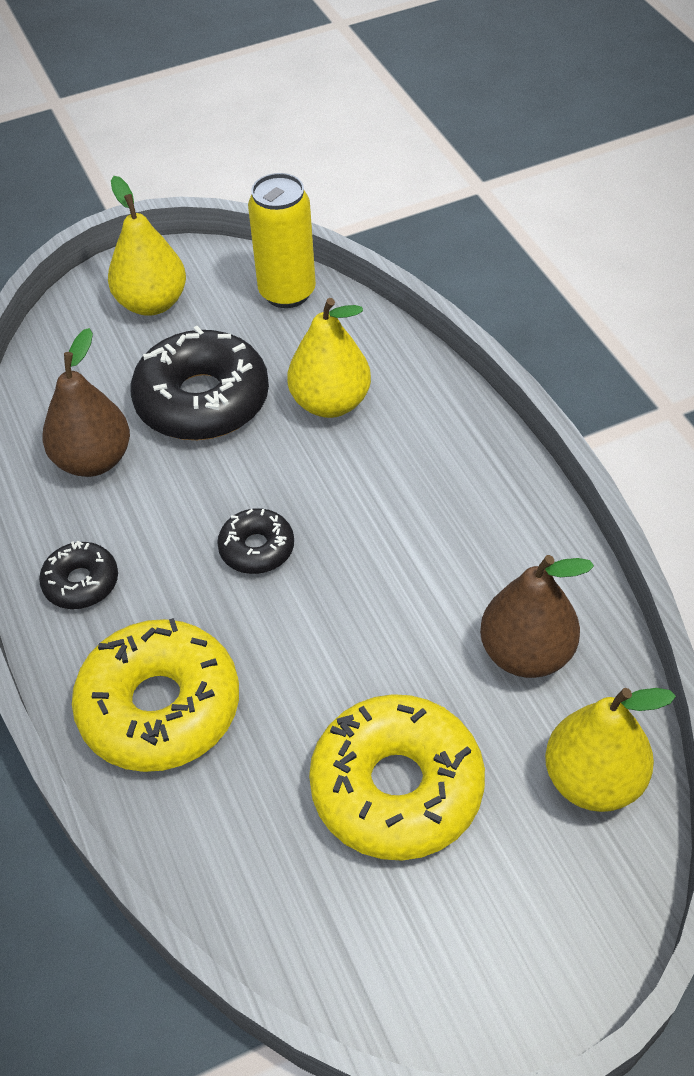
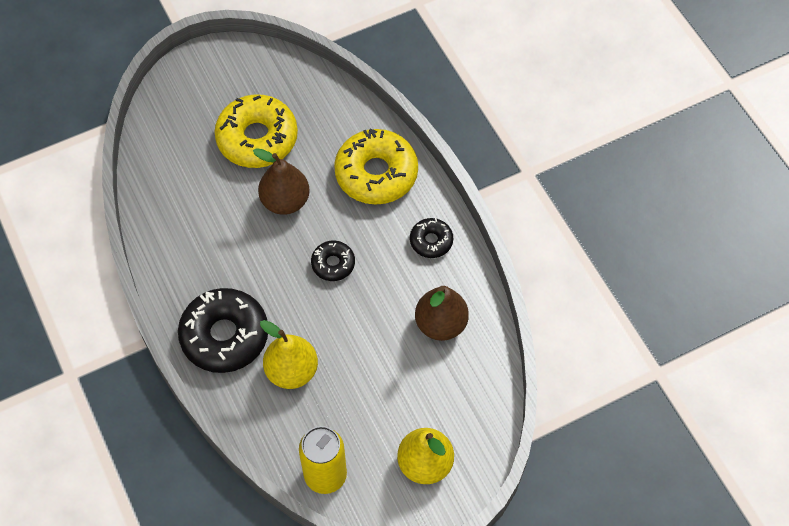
camera: 175 degrees right, 10 degrees up
(202, 400) = (377, 372): black donut -> black donut (225, 336)
(526, 654) = (186, 204): brown pear -> brown pear (285, 201)
(593, 780) = (163, 143): yellow pear -> none

